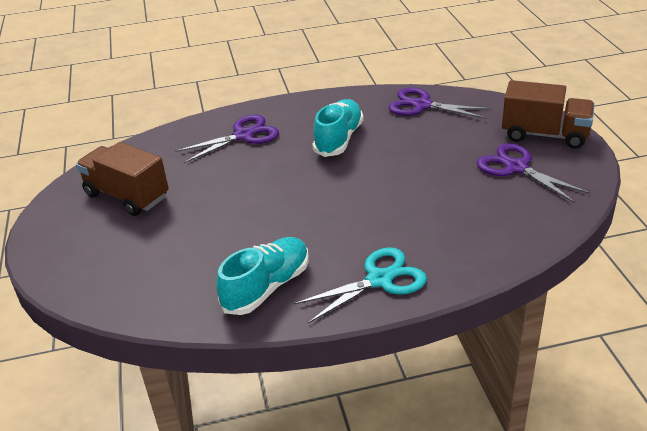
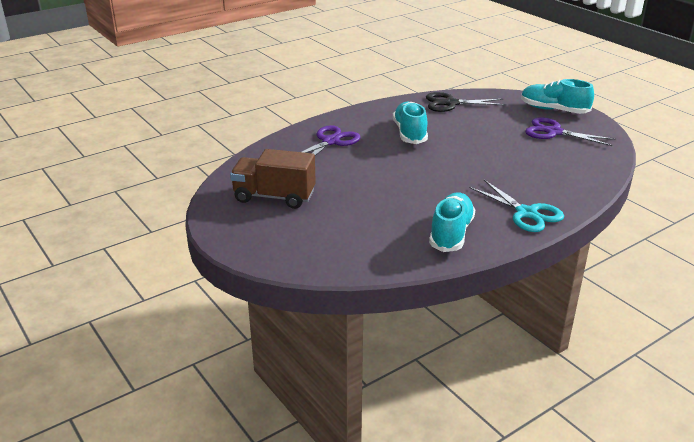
camera: 25 degrees left, 5 degrees down
(379, 280) = (526, 213): turquoise scissors -> turquoise scissors turned 105 degrees clockwise
(422, 105) = (450, 103): purple scissors -> black scissors
(544, 135) = (554, 110): brown truck -> turquoise shoe

